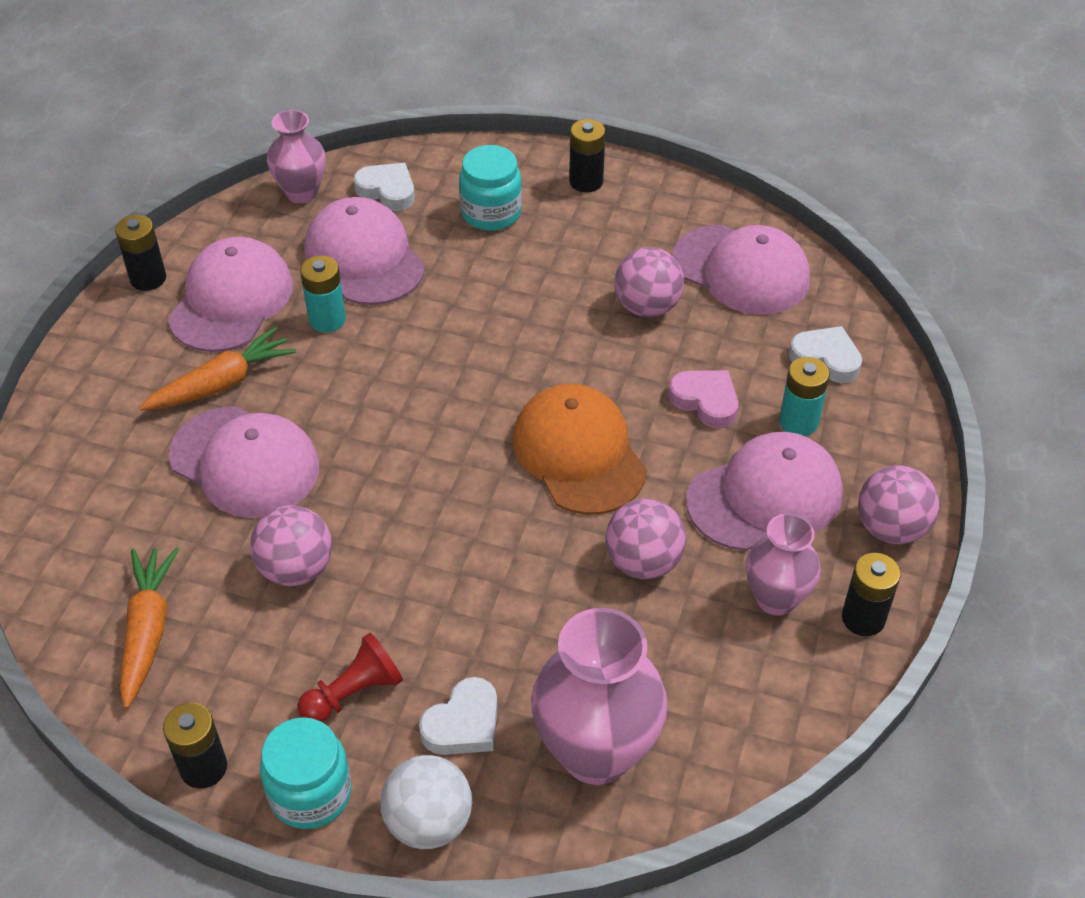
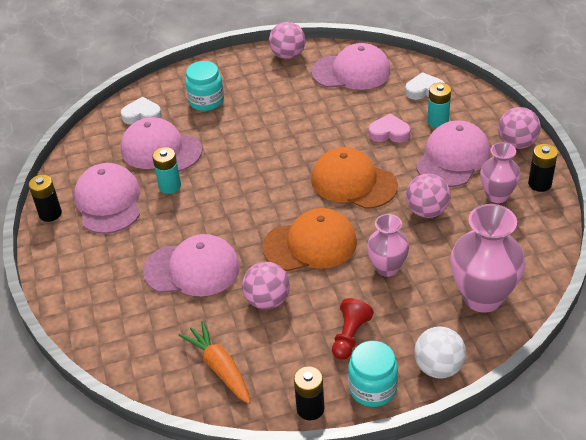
camera: 30 degrees left, 5 degrees down
(222, 383) = (143, 241): orange carrot -> none
(301, 192) = (96, 136): pink vase -> pink vase (387, 268)
(430, 517) = (310, 244): none -> orange cap
(463, 724) = (413, 319): white heart -> none
(586, 181) = (240, 67): black battery -> none
(647, 307) = (323, 107): pink ball -> pink ball (288, 55)

